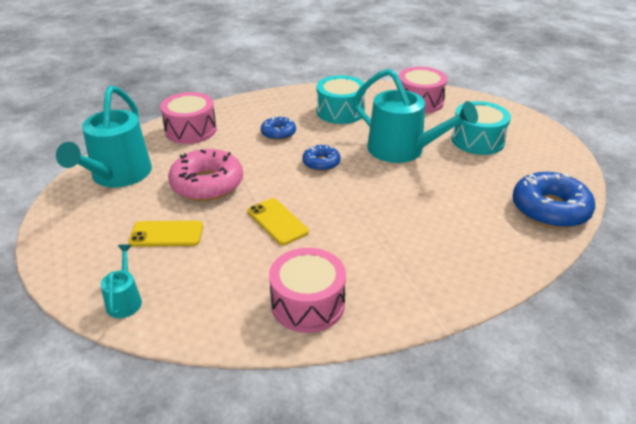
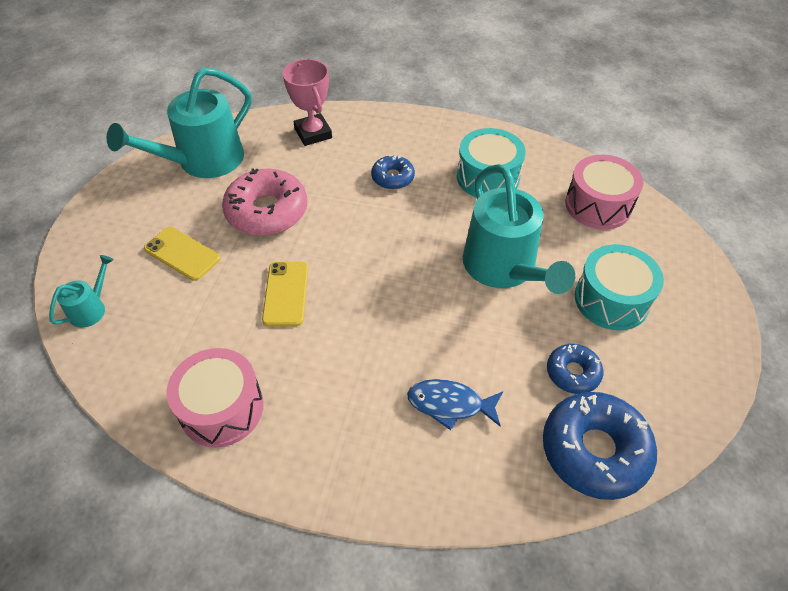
camera: 35 degrees right, 15 degrees up
(191, 130) = (313, 133): pink drum -> pink trophy
(321, 163) = (398, 240): blue donut -> blue donut (572, 373)
(451, 227) = (450, 404): none -> blue fish

